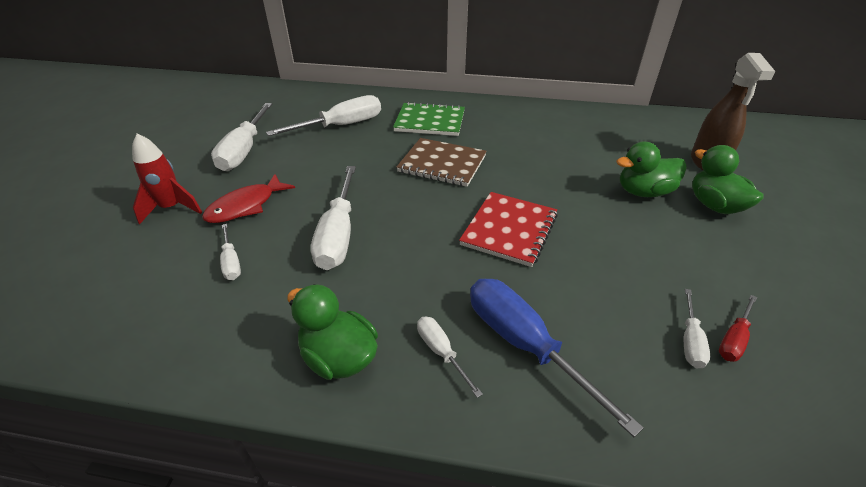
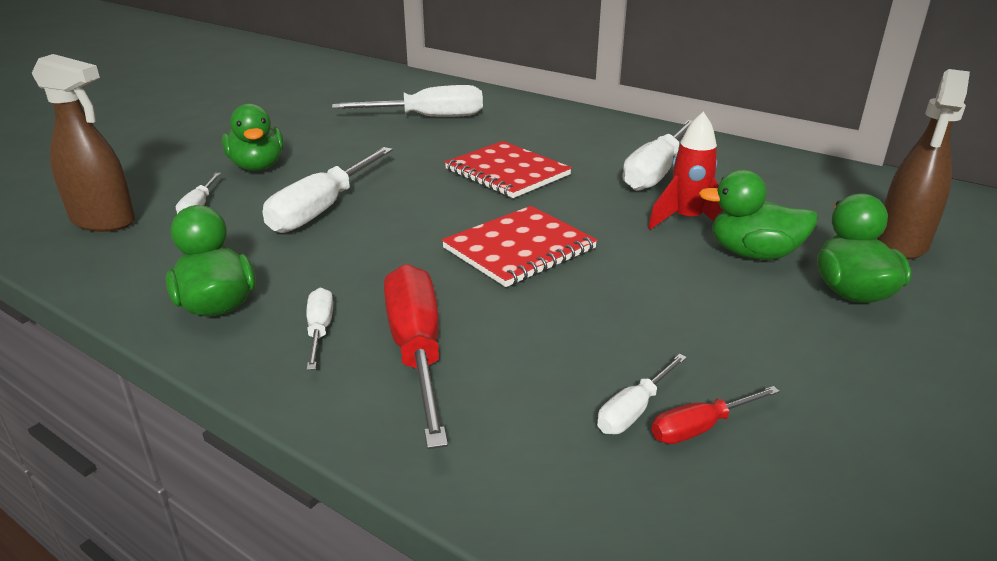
camera: 25 degrees right, 10 degrees down
(155, 304) = (104, 221): none -> brown spray bottle
(172, 208) = (190, 154): red rocket -> red rocket (687, 220)
(244, 150) = (304, 121): white screwdriver -> white screwdriver (656, 172)
(246, 206) = (257, 166): red fish -> green duck
(430, 121) = (538, 130): green notebook -> none
(442, 164) = (507, 172): brown notebook -> red notebook
(524, 345) = (417, 351): blue screwdriver -> red screwdriver

